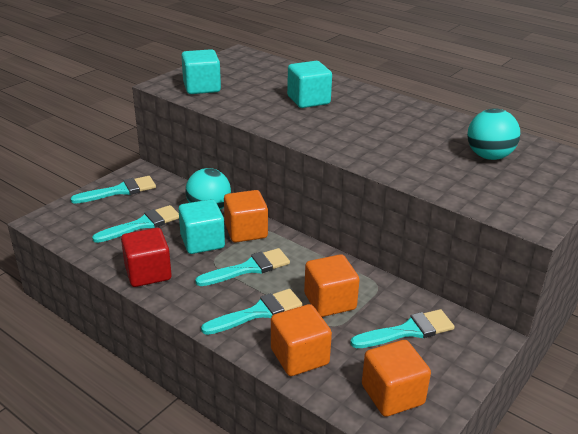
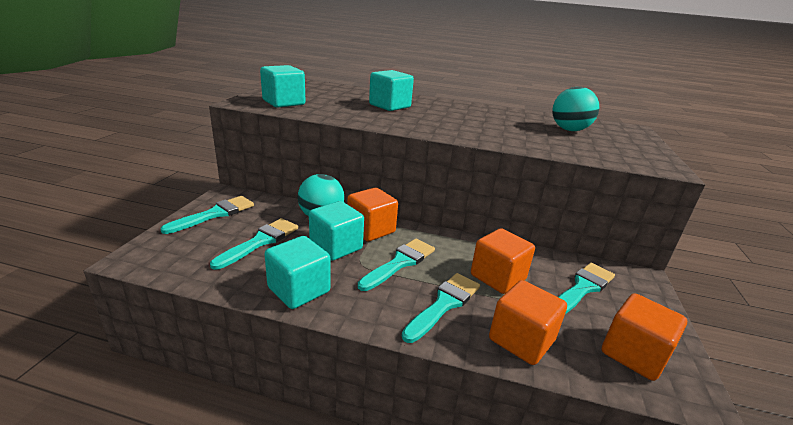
camera: 25 degrees left, 5 degrees down
(148, 273) = (299, 290): red cube -> turquoise cube

